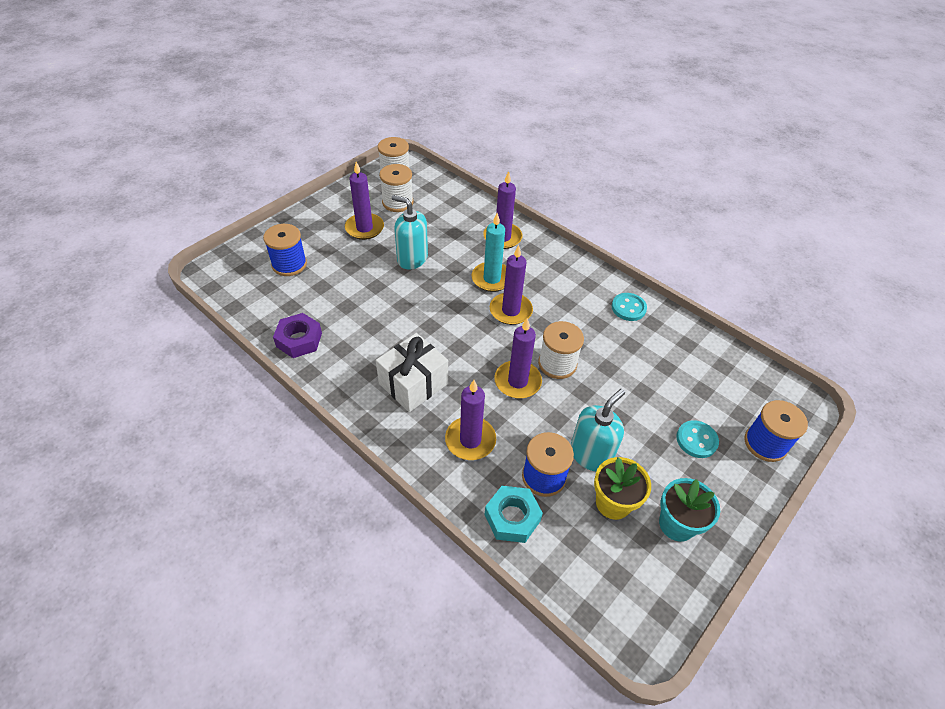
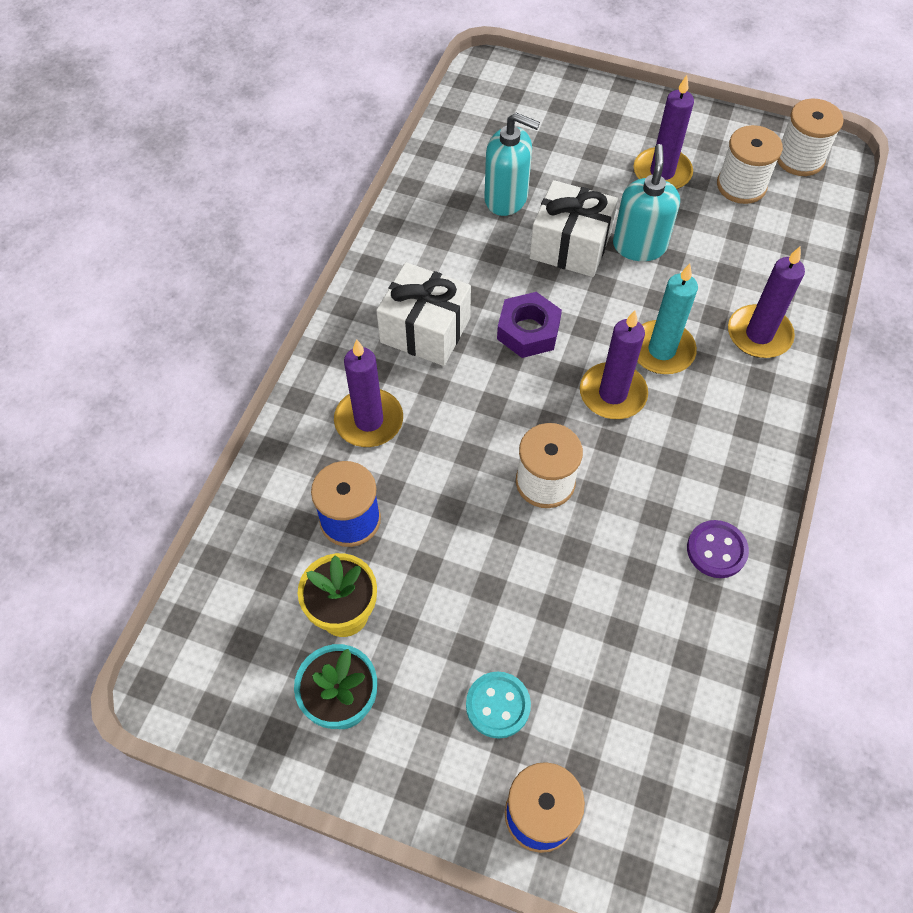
camera: 70 degrees right, 10 degrees up
(289, 264) = (545, 130): blue spool -> none
(299, 340) = (432, 194): purple nut -> purple nut (528, 331)
(392, 288) = (570, 246): none -> white gift
(512, 517) = (278, 501): turquoise nut -> none
(517, 381) = (488, 443): purple candle -> none
(591, 454) = (409, 566): turquoise soap dispenser -> turquoise soap dispenser (506, 198)
(628, 308) = (716, 550): turquoise button -> purple button

